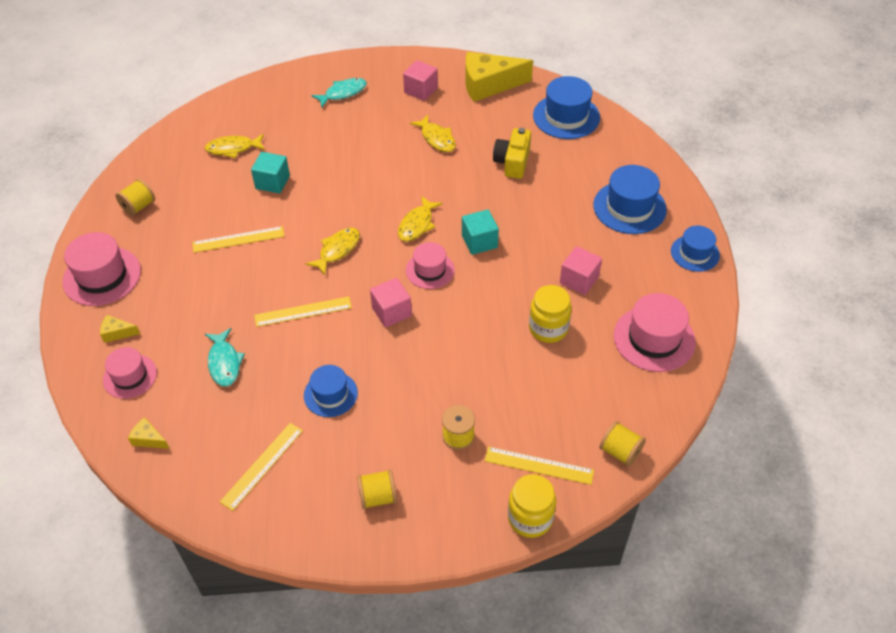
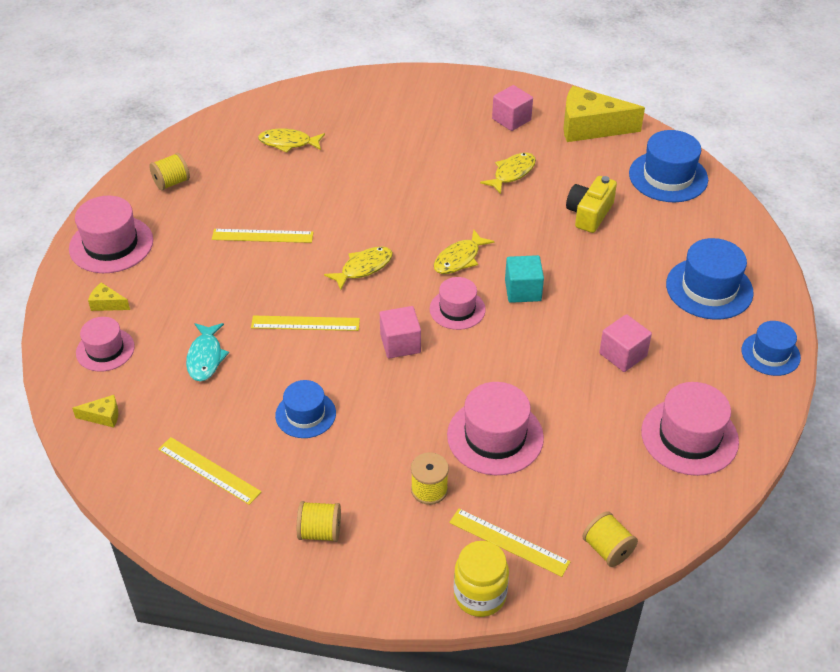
camera: 15 degrees right, 5 degrees down
(149, 439) = (103, 416): yellow cheese -> yellow cheese turned 135 degrees clockwise
(262, 465) = (209, 470): yellow ruler -> yellow ruler turned 75 degrees clockwise
(272, 182) = (318, 185): turquoise cube -> none
(343, 93) = (425, 107): turquoise fish -> none
(437, 138) = (512, 173): yellow fish -> yellow fish turned 120 degrees counterclockwise
(498, 376) = (495, 436): none -> pink hat
(548, 328) = (569, 399): yellow jar -> none

